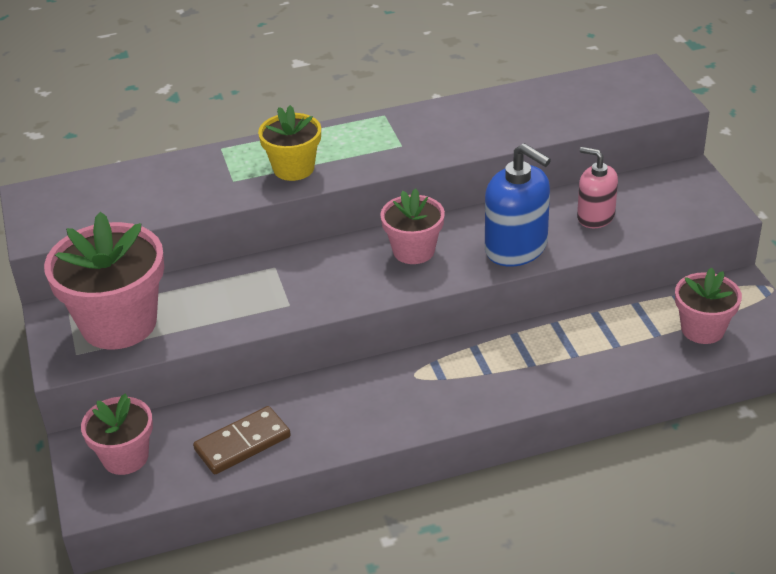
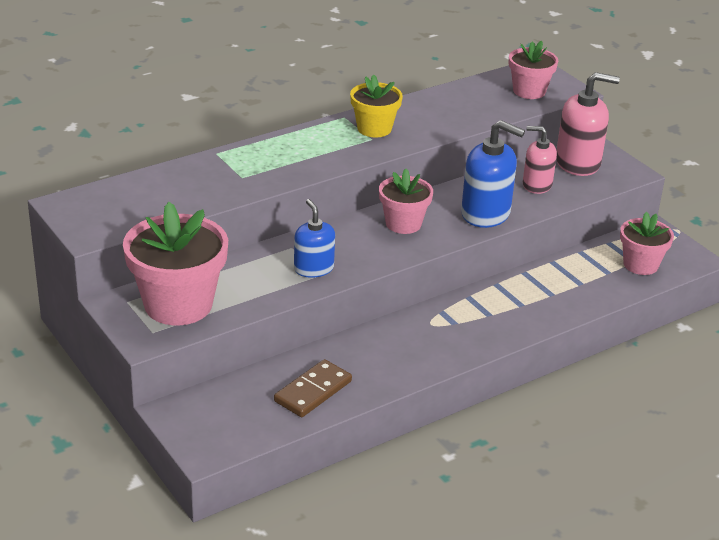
camera: 20 degrees left, 5 degrees down
(125, 457) = (216, 415): pink flower pot -> pink flower pot (529, 91)
(285, 296) = (313, 268): none -> blue soap dispenser
(293, 168) = (290, 163): yellow flower pot -> yellow flower pot (374, 128)
(660, 192) = (578, 163): none -> pink soap dispenser

